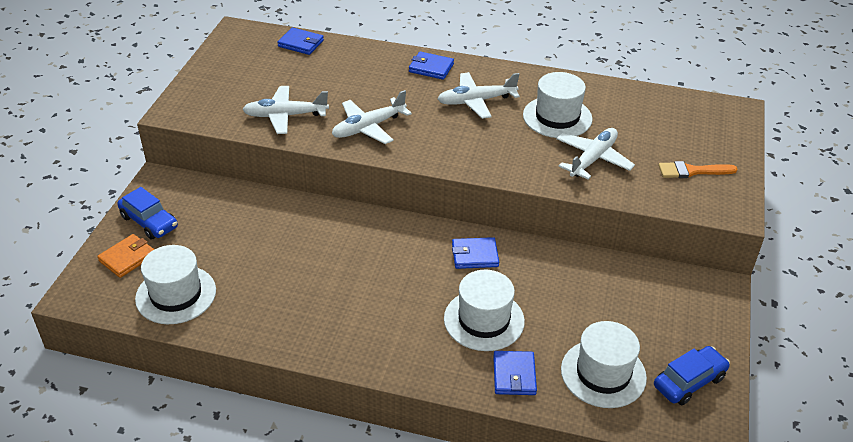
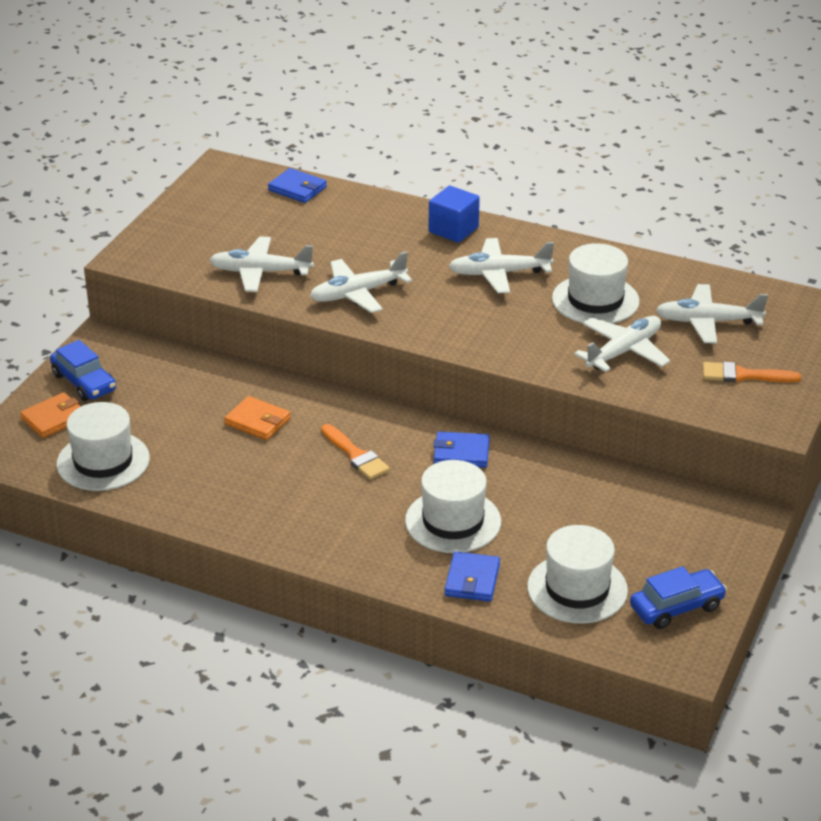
camera: 10 degrees right, 5 degrees down
(301, 243) = (257, 421): none -> orange wallet
(389, 266) = (356, 455): none -> orange brush
(431, 68) = (453, 230): blue wallet -> blue cube
(649, 128) = (707, 322): none -> white plane

